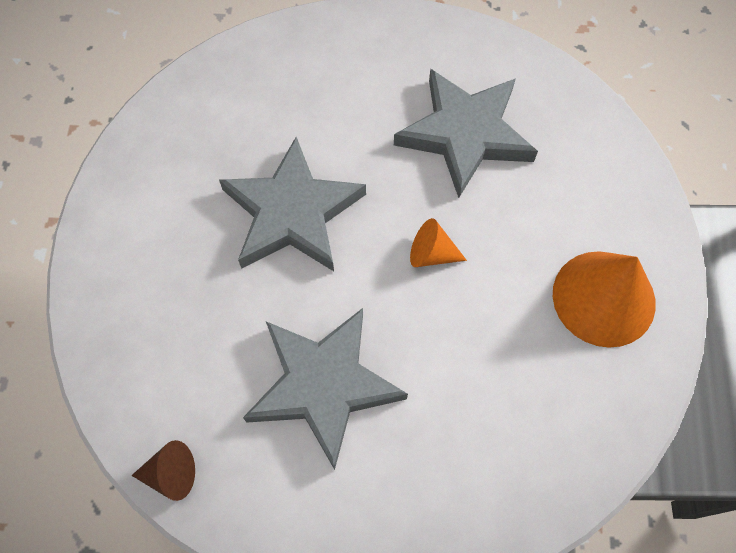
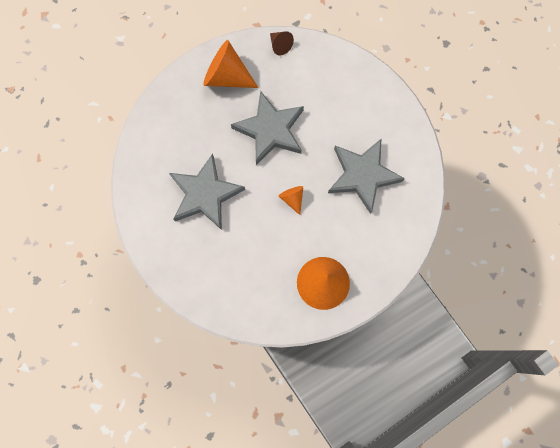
camera: 55 degrees right, 10 degrees up
(148, 219) = (226, 76): none -> orange cone
(171, 474) = (133, 163): brown cone -> brown cone (280, 45)

